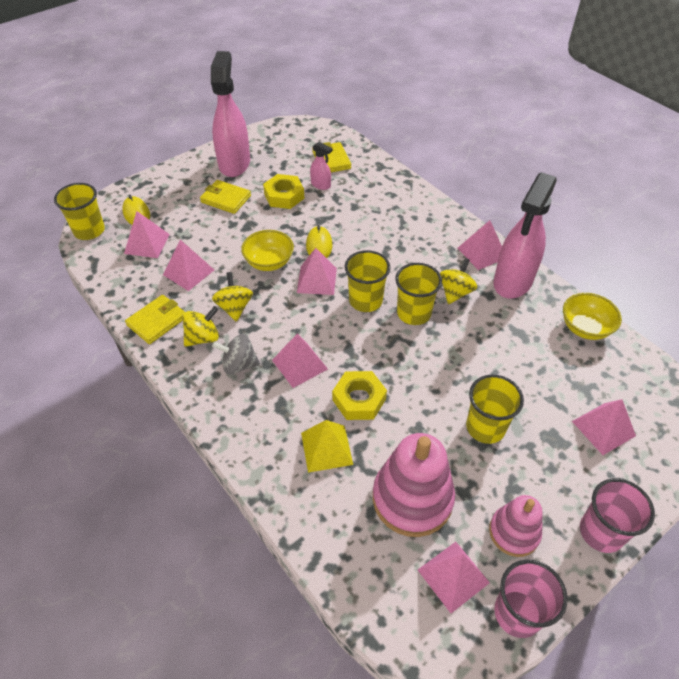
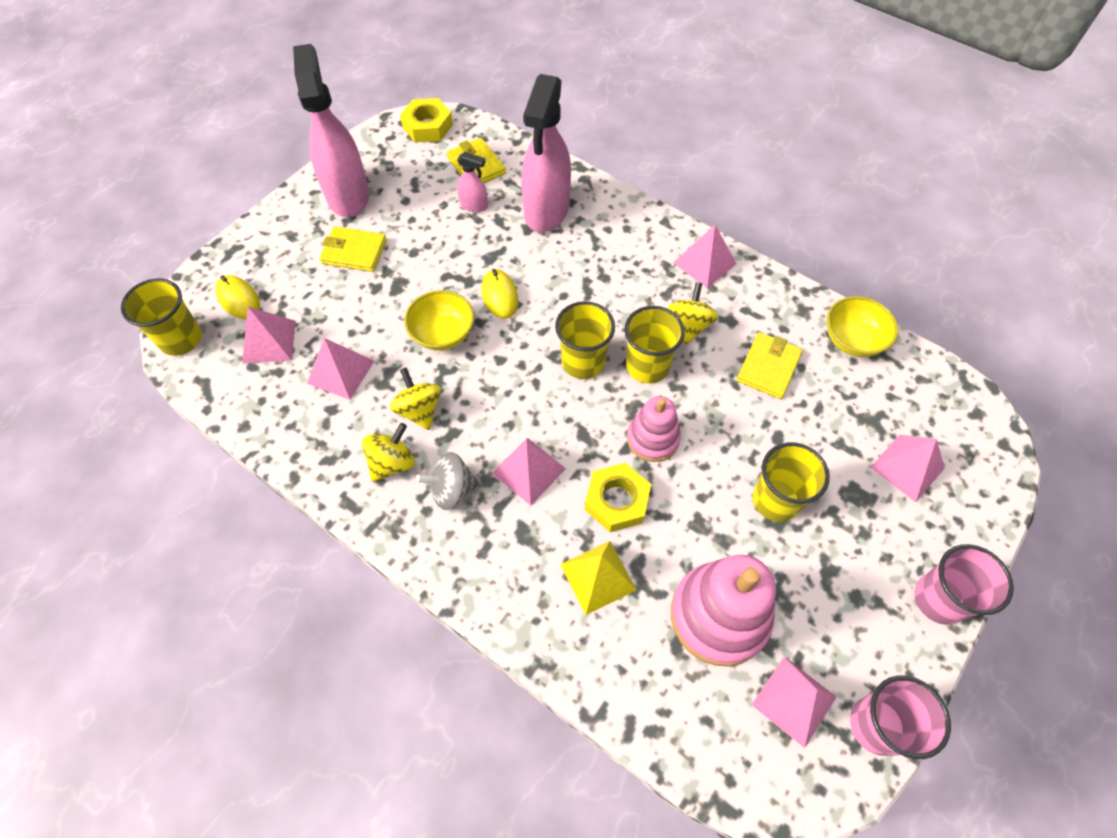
camera: 15 degrees left, 10 degrees up
(157, 321) = (323, 453): yellow wallet -> yellow wallet (768, 367)
(284, 196) = (431, 232): yellow nut -> yellow nut (427, 126)
(317, 280) = (513, 346): pink pyramid -> none
(512, 281) = (752, 295): pink spray bottle -> pink spray bottle (546, 211)
(514, 532) = (845, 626): pink stacking toy -> pink stacking toy (652, 438)

